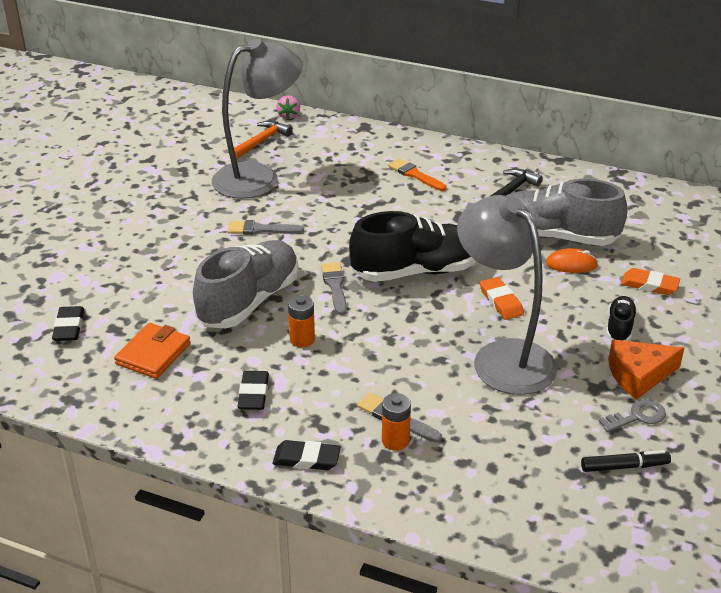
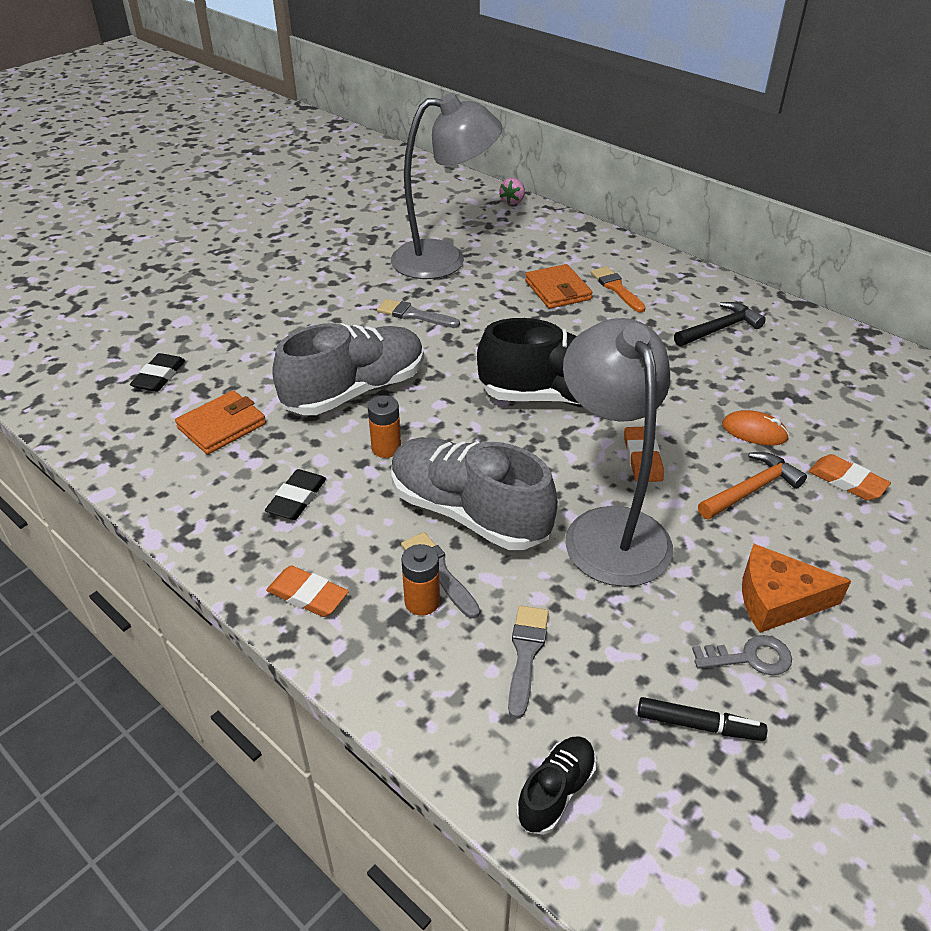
camera: 20 degrees right, 5 degrees up
(261, 141) = (468, 223): orange hammer -> orange hammer (751, 489)
(306, 459) = (307, 595): black eraser -> orange eraser
(335, 286) = (458, 394): grey brush -> grey brush (526, 654)
(369, 185) = (558, 290): none -> orange wallet
(554, 236) = (749, 393): grey shoe -> grey shoe (468, 512)
(619, 327) = (781, 527): black shoe -> black shoe (556, 792)

